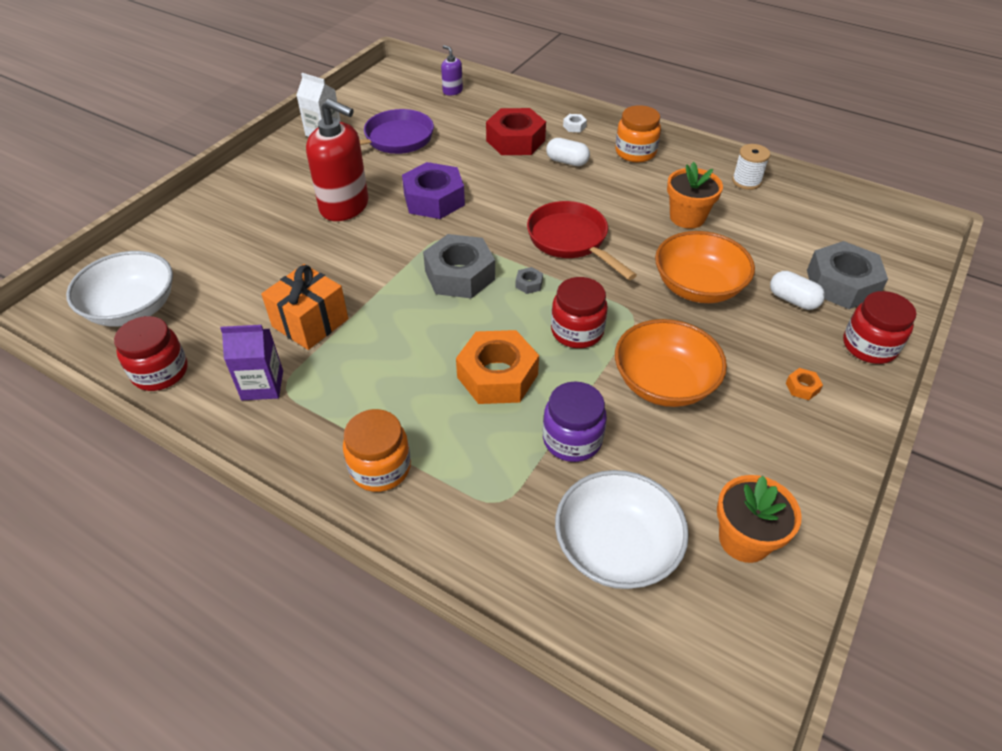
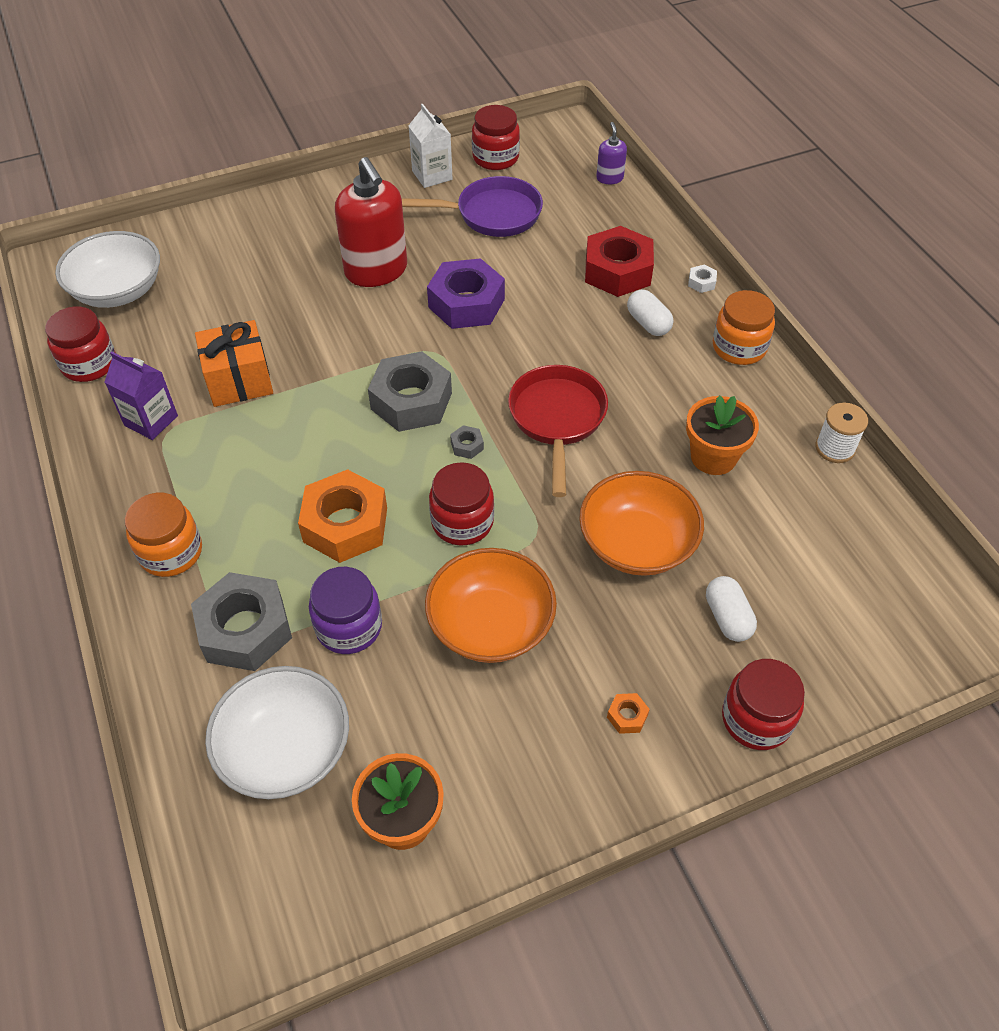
camera: 35 degrees right, 5 degrees up
(360, 106) = (495, 158): none -> red jar
(841, 284) = (808, 632): grey nut -> grey nut (245, 629)

